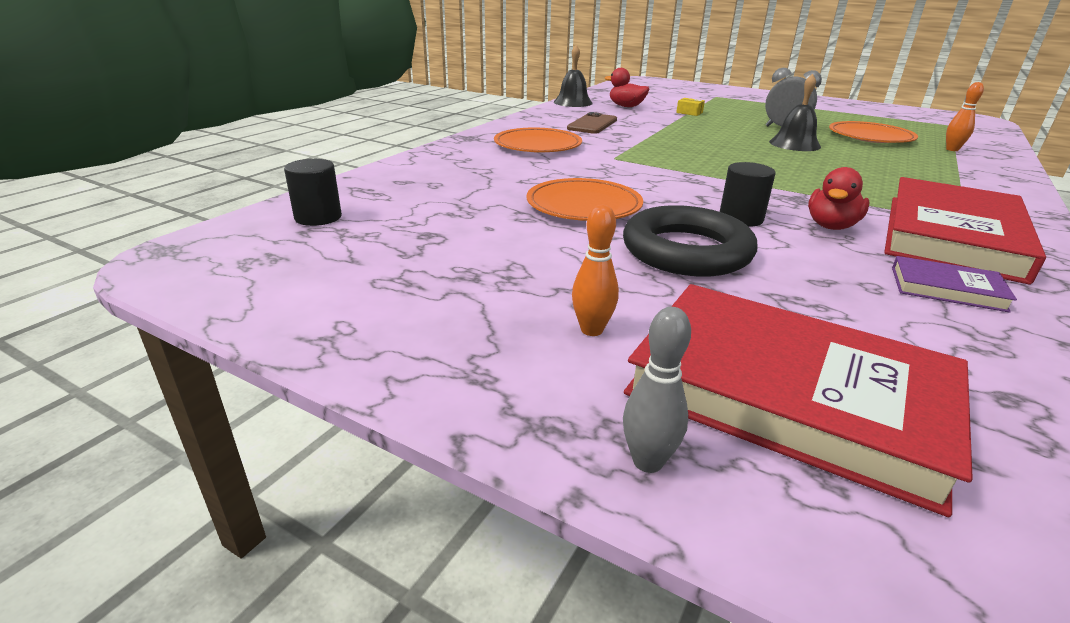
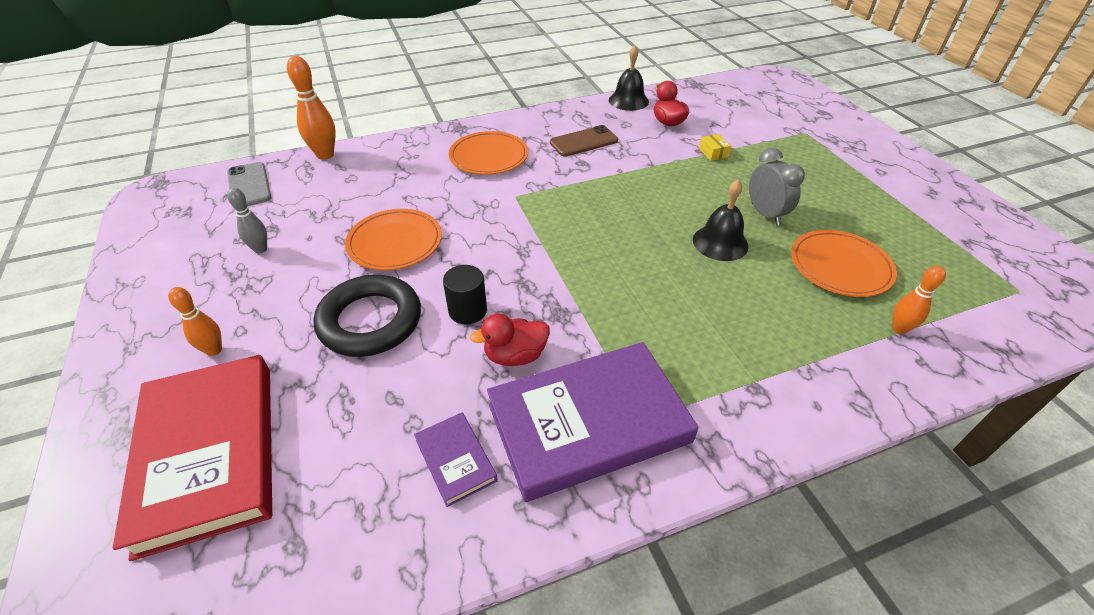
camera: 40 degrees right, 15 degrees up
(318, 217) = (249, 185): black cylinder -> grey phone
(365, 178) = (325, 155): none -> orange bowling pin
(647, 461) = (100, 439): grey bowling pin -> grey bowling pin (260, 249)
(952, 236) = (588, 423): red book -> purple book

